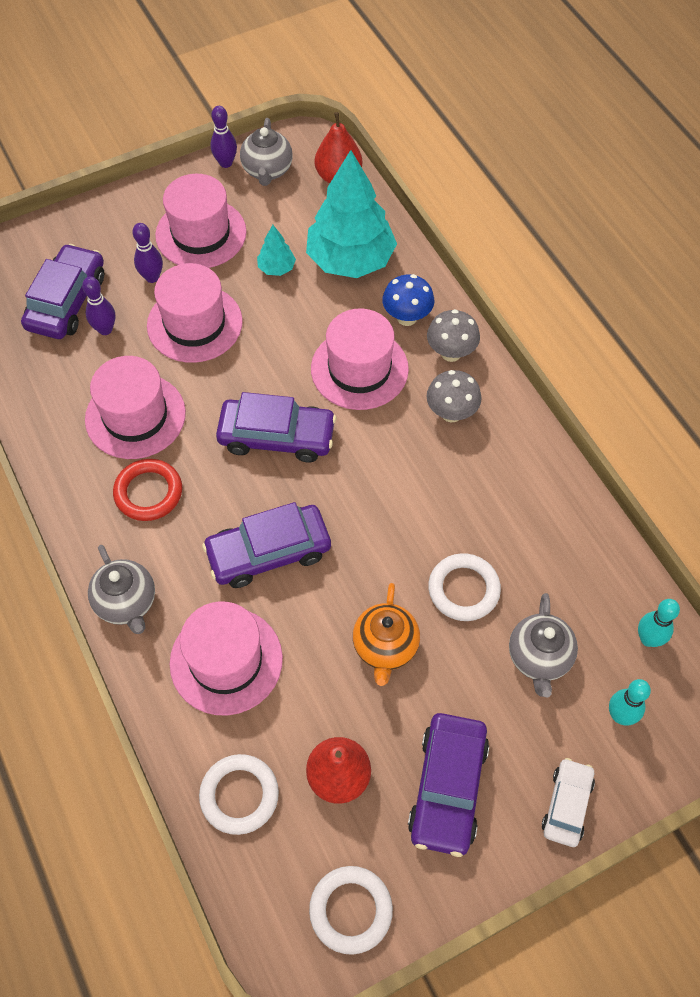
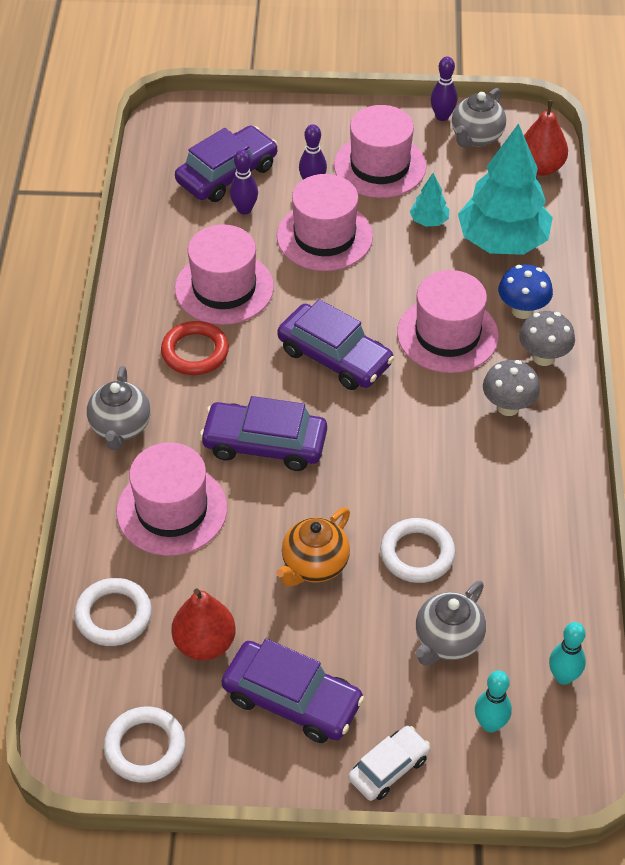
camera: 30 degrees right, 10 degrees down
(447, 787) = (292, 700): purple car -> purple car turned 105 degrees counterclockwise

